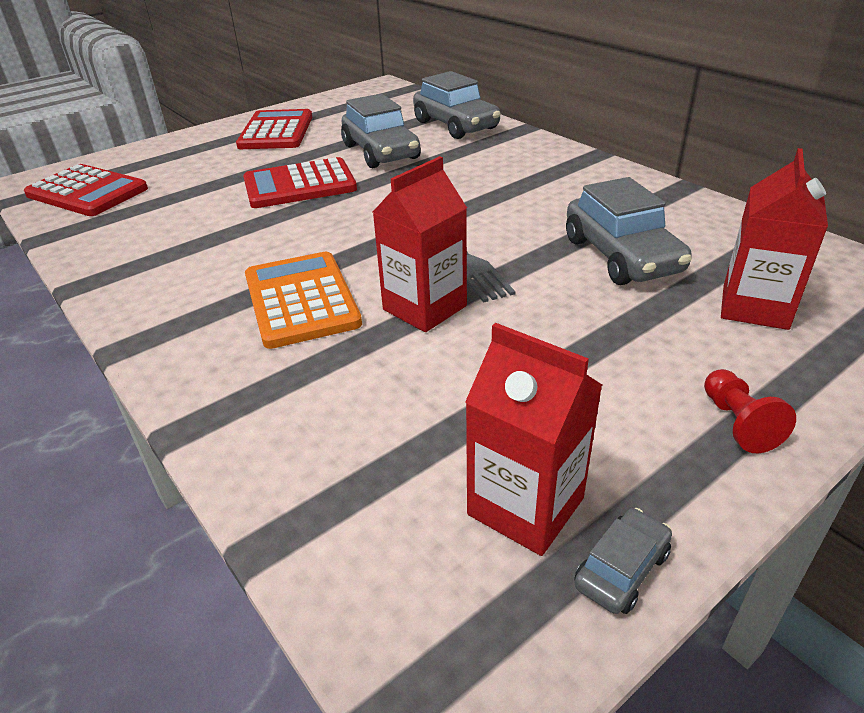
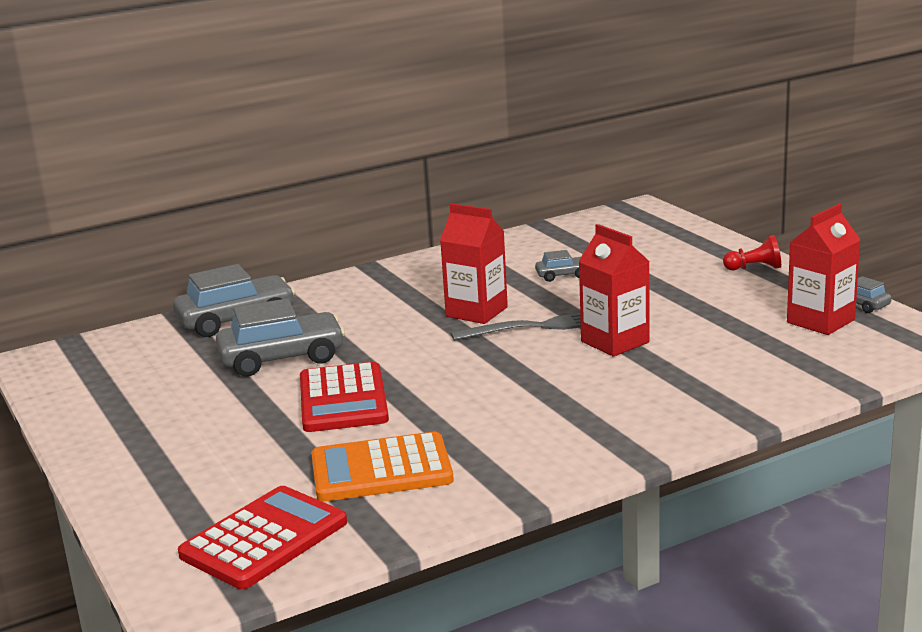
camera: 80 degrees left, 15 degrees down
(276, 131) = (152, 422): red calculator -> none
(301, 300) = (588, 388): orange calculator -> orange calculator (381, 469)
(621, 256) = (563, 275): grey car -> grey car, size x0.48
(754, 307) = (642, 248): red carton -> red carton (476, 312)

